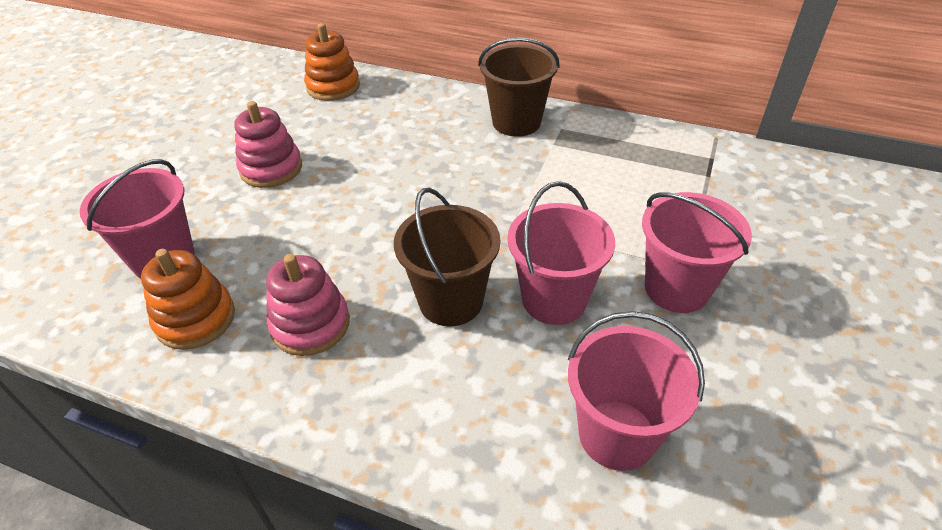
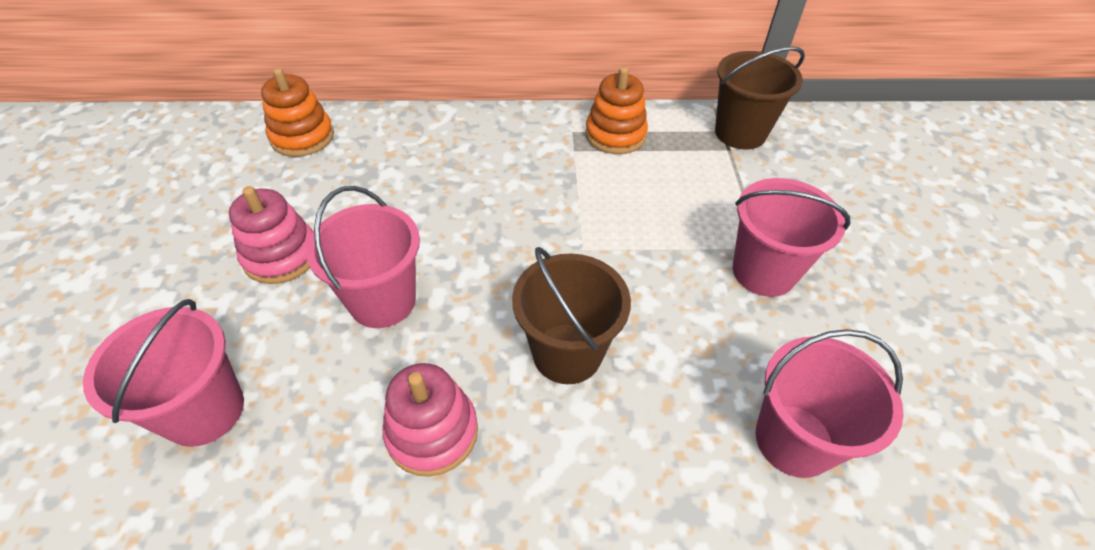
camera: 25 degrees left, 5 degrees up
(195, 319) = (289, 474): orange stacking toy -> orange stacking toy (615, 135)
(516, 122) = (525, 135): brown bucket -> brown bucket (740, 133)
(554, 299) = (664, 318): pink bucket -> pink bucket (382, 301)

